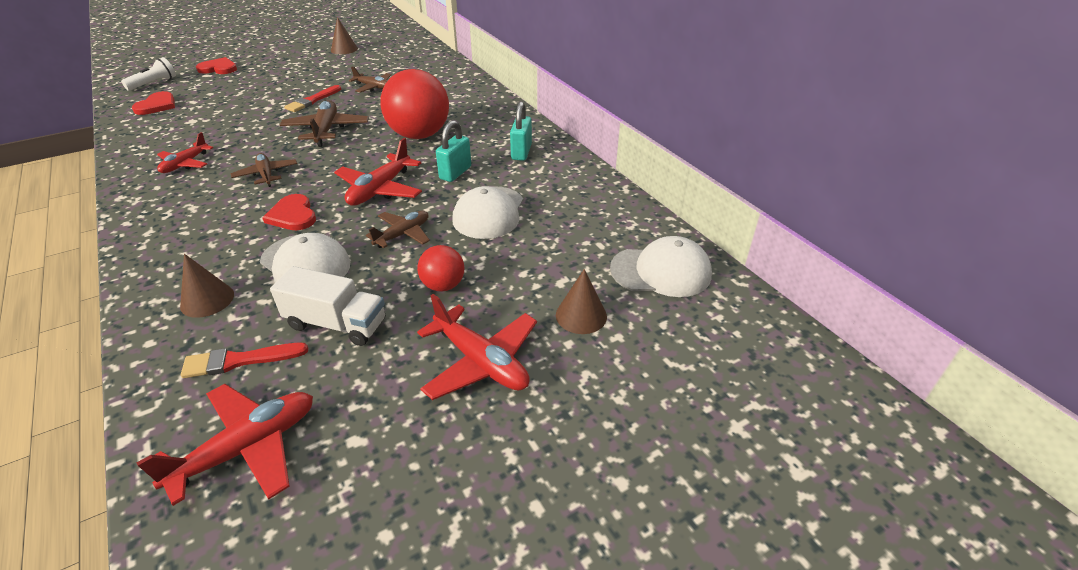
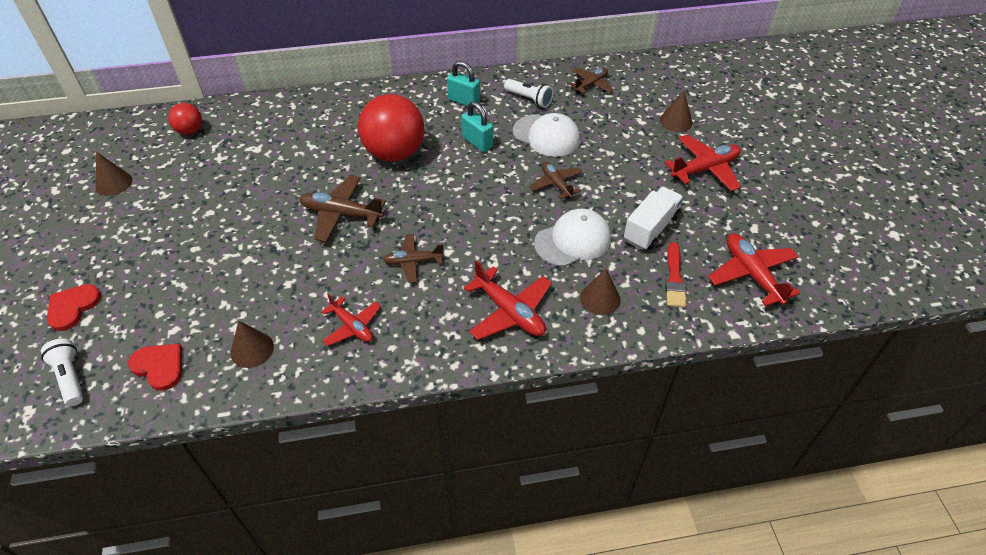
camera: 70 degrees left, 10 degrees up
(167, 131) = (252, 349): none -> brown cone
(293, 215) = (498, 245): red heart -> none
(312, 100) = (256, 220): red brush -> none
(373, 87) = (257, 170): brown plane -> brown plane (591, 84)
(380, 189) = (482, 189): red plane -> red plane (509, 312)
(443, 285) = (626, 173): red ball -> red ball (190, 131)
(551, 189) = (529, 99): none -> white flashlight
(661, 271) = (645, 79): white cap -> none

